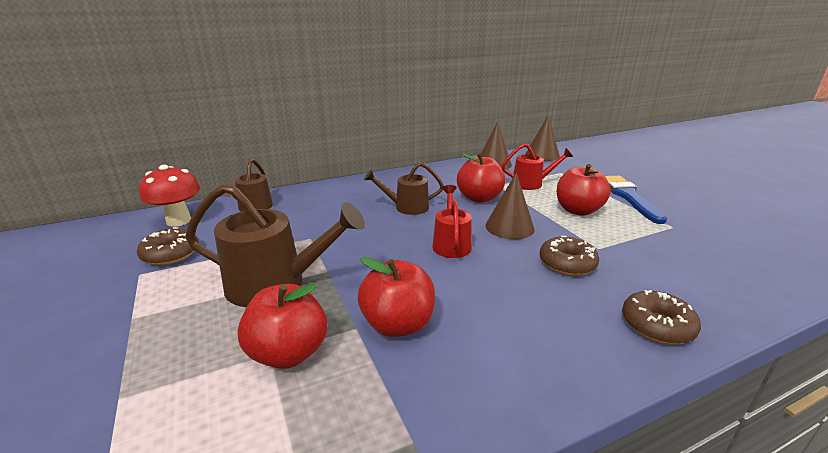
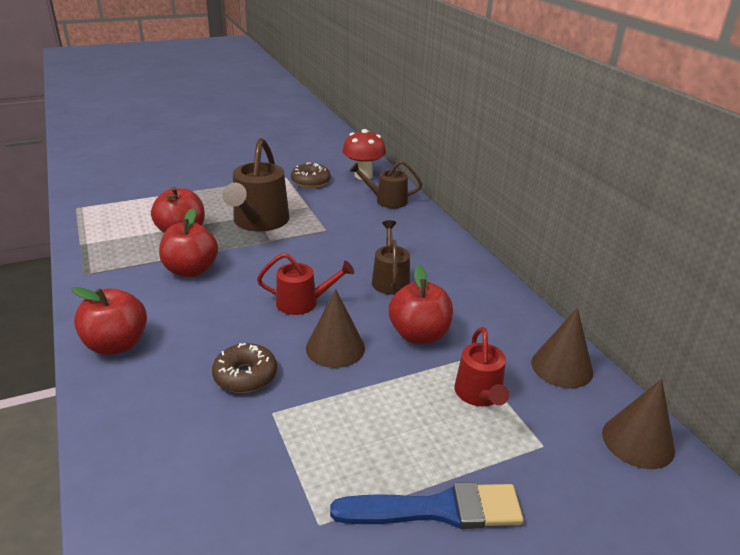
camera: 90 degrees right, 5 degrees up
(578, 210) = (380, 423): red apple -> red apple (116, 344)
(657, 325) = (124, 409): brown donut -> none

